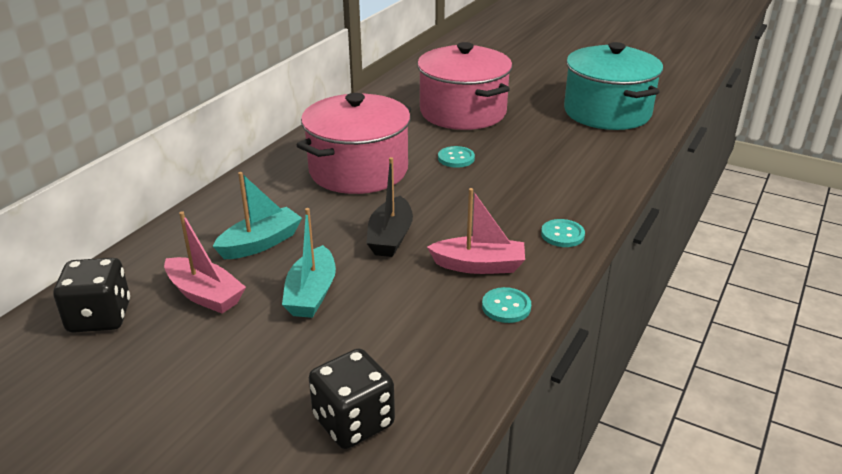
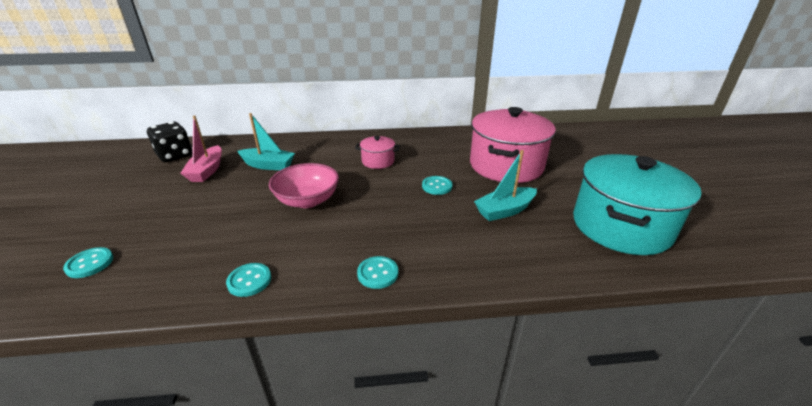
camera: 55 degrees right, 0 degrees up
(311, 294) = (224, 199): turquoise boat -> turquoise boat (504, 210)
(353, 421) = (90, 264): black dice -> turquoise button
(358, 170) = (378, 161): pink pot -> pink pot, size x0.46
(390, 237) = (307, 200): black boat -> pink bowl
(479, 265) = (298, 248): pink boat -> none

